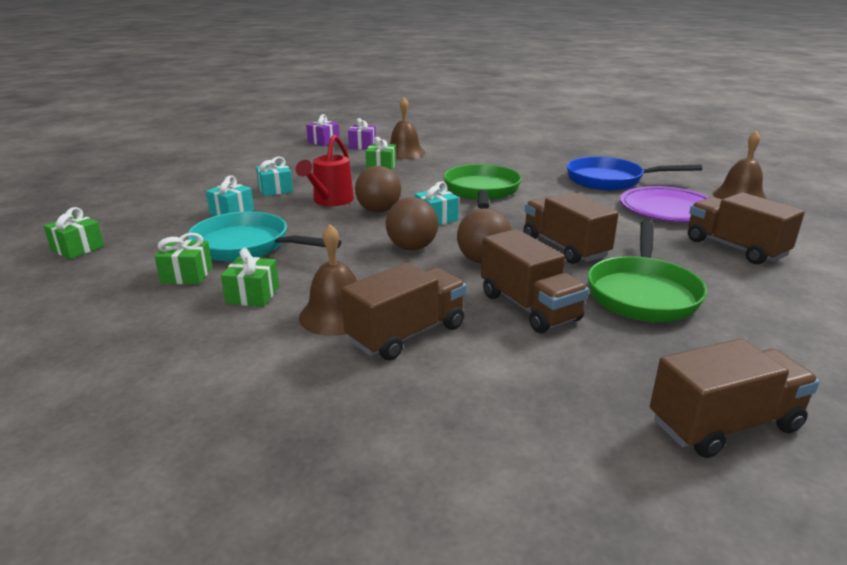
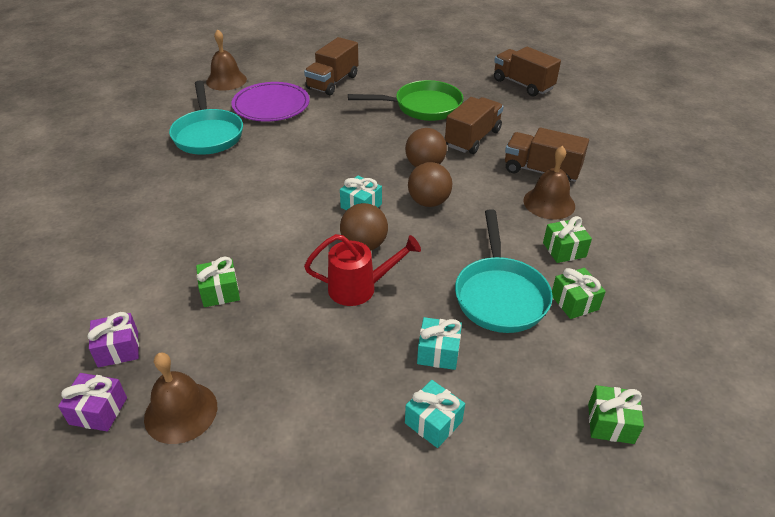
camera: 115 degrees left, 15 degrees up
(275, 190) = (350, 352): turquoise gift -> turquoise gift (433, 422)
(404, 153) = (147, 292): brown bell -> brown bell (181, 412)
(481, 191) = (275, 197): green pan -> none
(564, 247) = (377, 138): brown truck -> none
(610, 180) = (208, 134): blue pan -> turquoise pan

